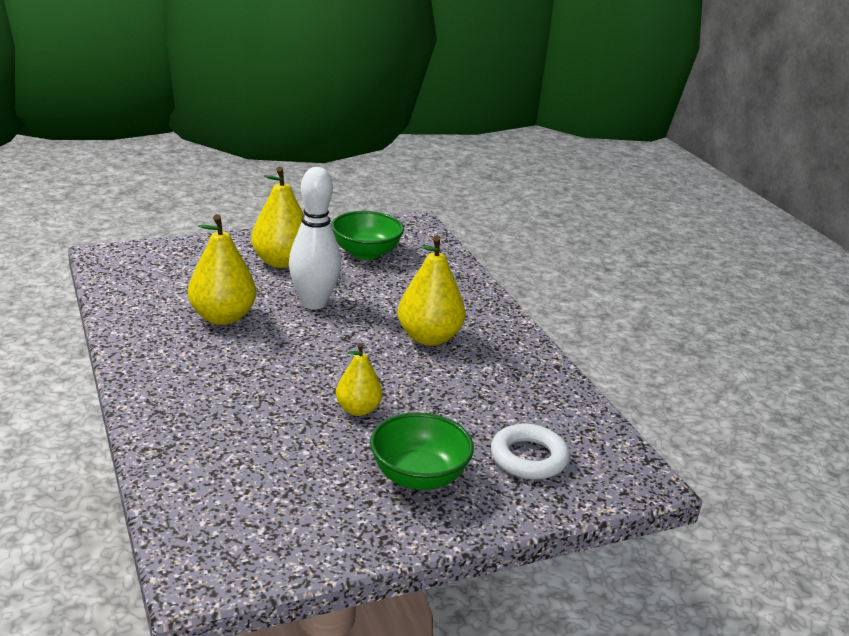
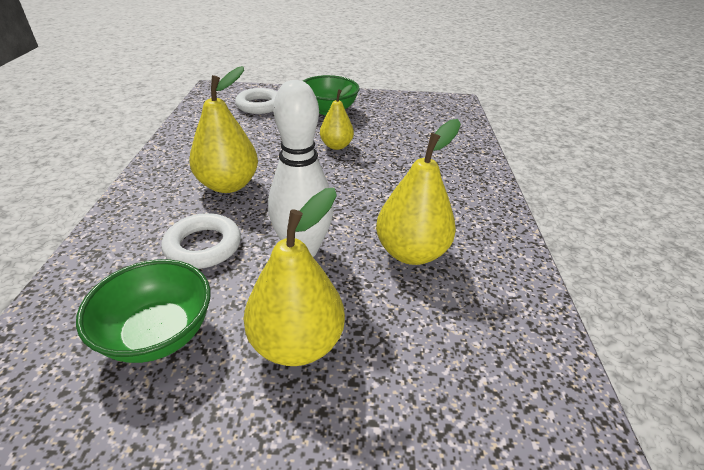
camera: 155 degrees left, 10 degrees up
(392, 292) = (203, 246): none -> white ring

